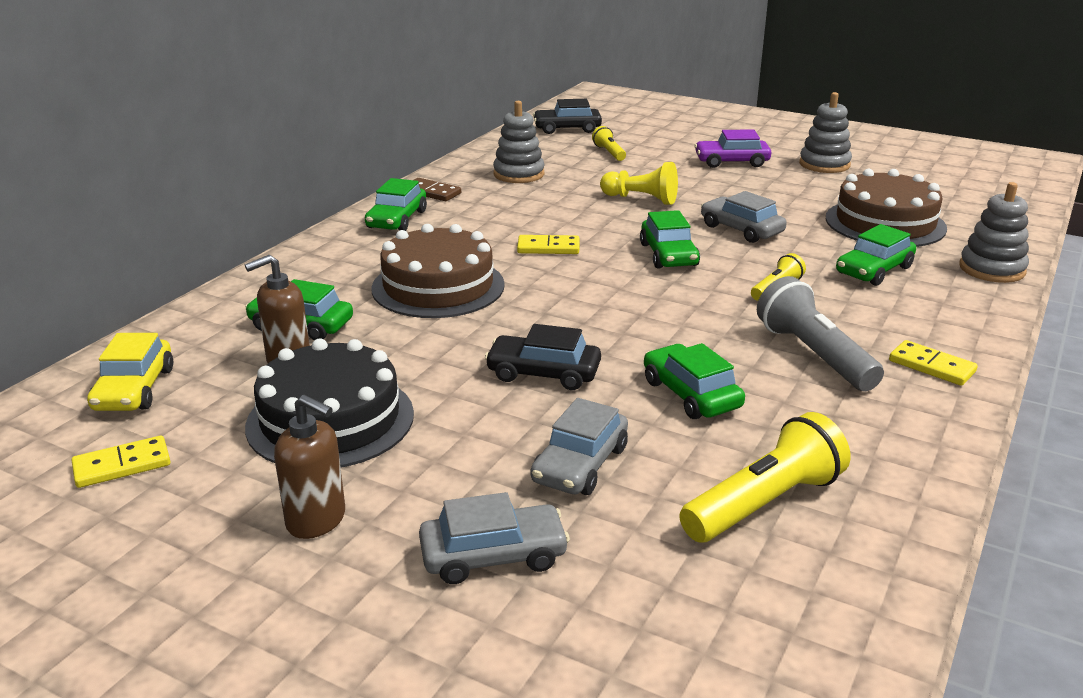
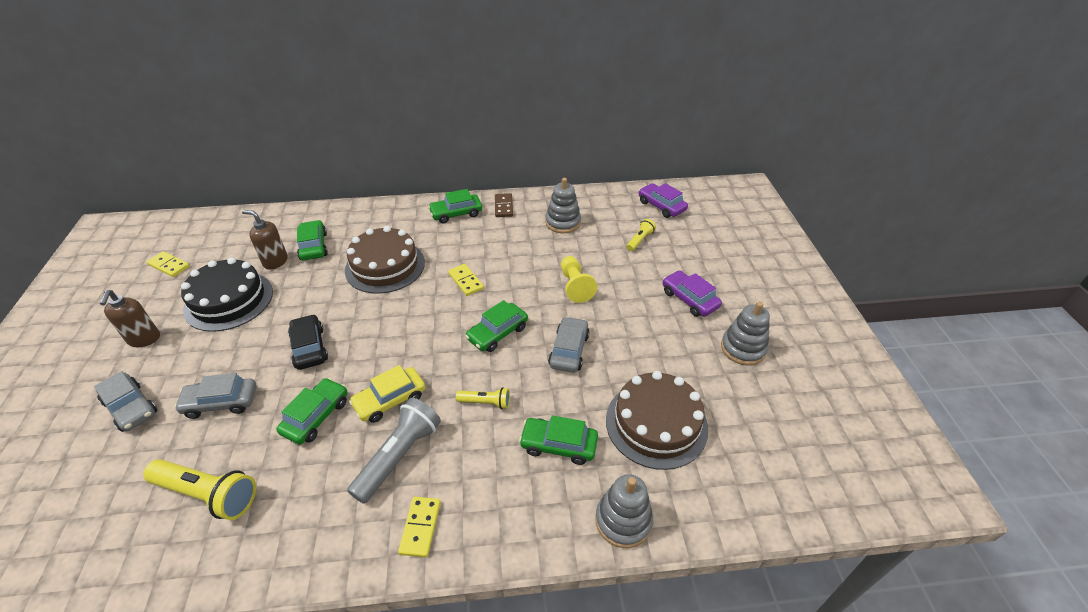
camera: 55 degrees right, 15 degrees up
(134, 389) = (230, 235): yellow car -> yellow car (390, 400)
(567, 129) = (661, 206): black car -> purple car

